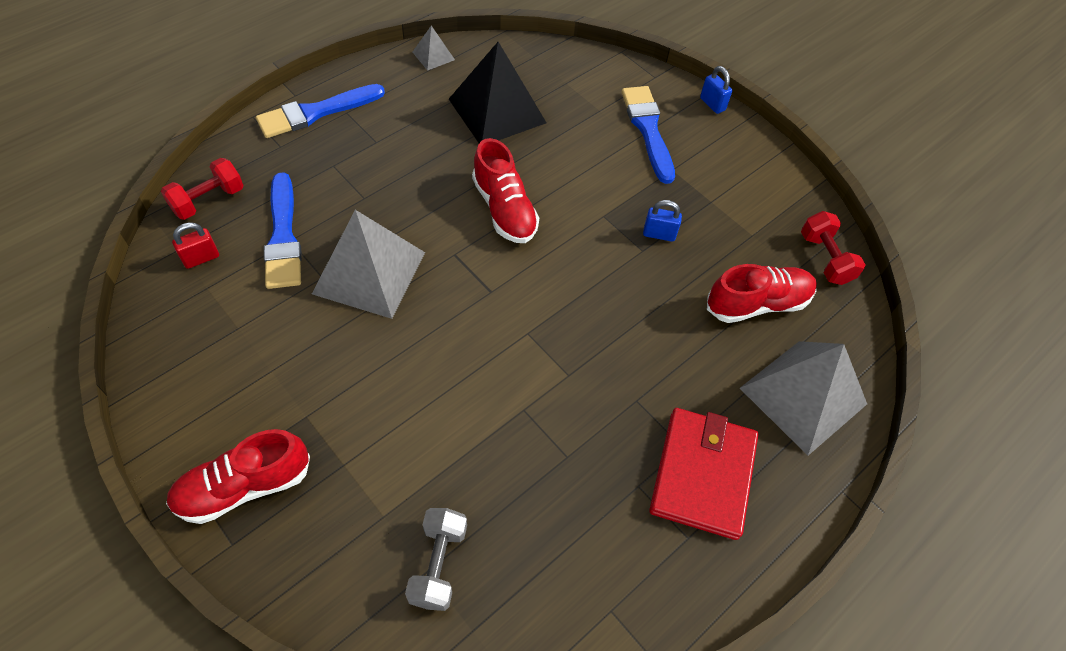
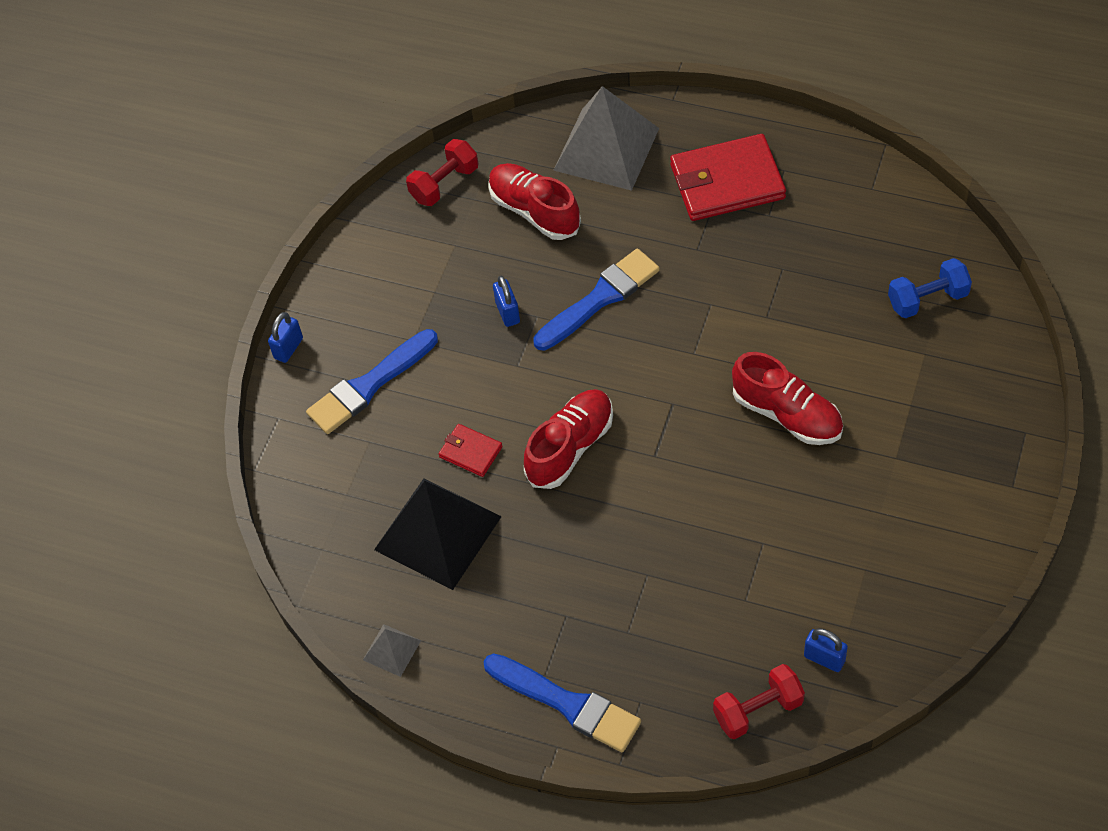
camera: 110 degrees left, 0 degrees up
(201, 258) = (824, 658): red padlock -> blue padlock
(208, 200) = (758, 710): red dumbbell -> red dumbbell turned 45 degrees counterclockwise
(244, 486) = (982, 456): red shoe -> red shoe (787, 414)
(283, 237) = (746, 608): blue brush -> blue brush (600, 298)
(369, 272) = (728, 508): grey pyramid -> none
(438, 564) = (927, 299): grey dumbbell -> blue dumbbell
(547, 155) = (470, 452): none -> red wallet

